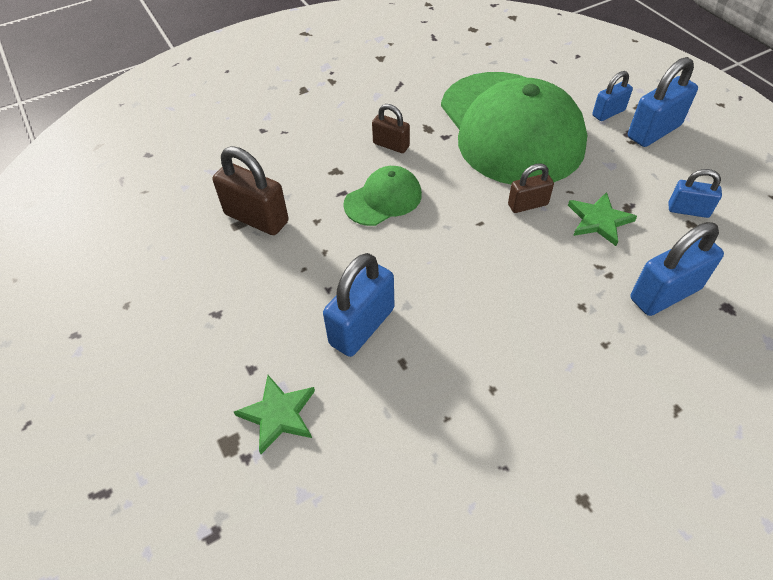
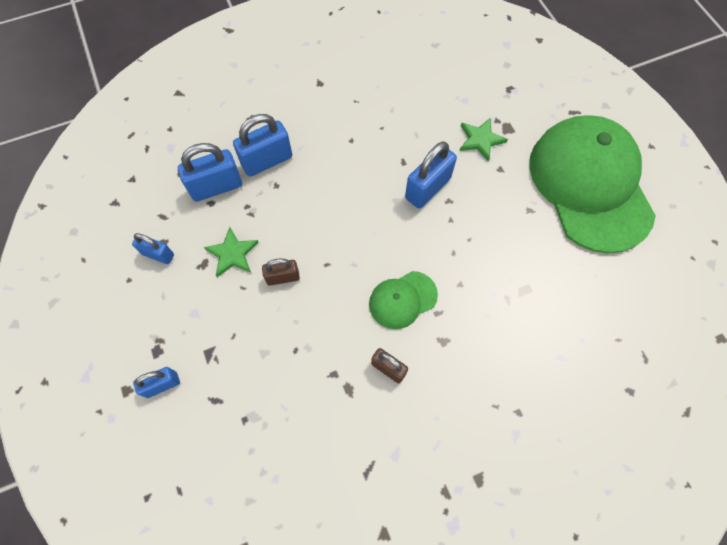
camera: 175 degrees left, 15 degrees up
(256, 218) = (511, 293): brown padlock -> none
(510, 128) = (267, 376): green cap -> green cap (590, 185)
(654, 131) = (133, 350): blue padlock -> blue padlock (267, 161)

